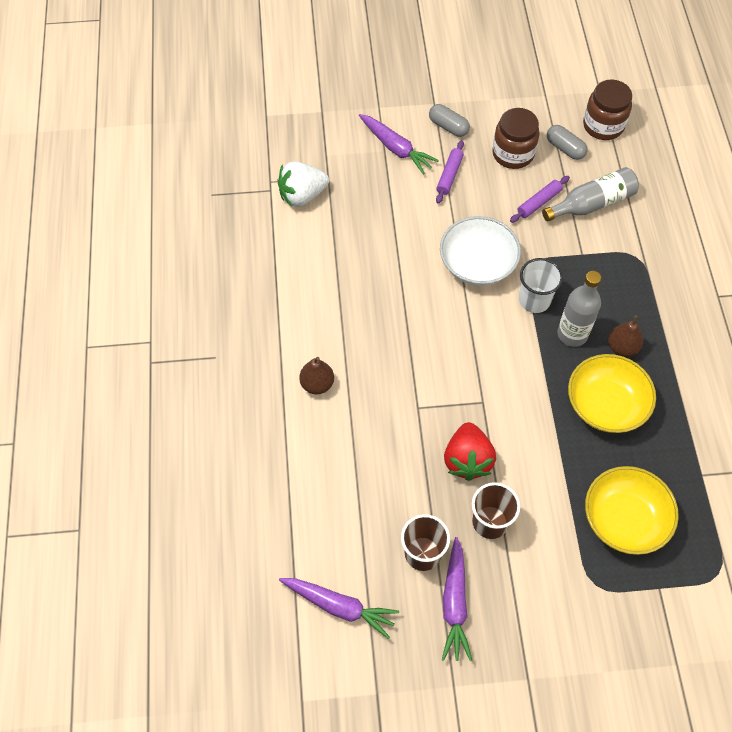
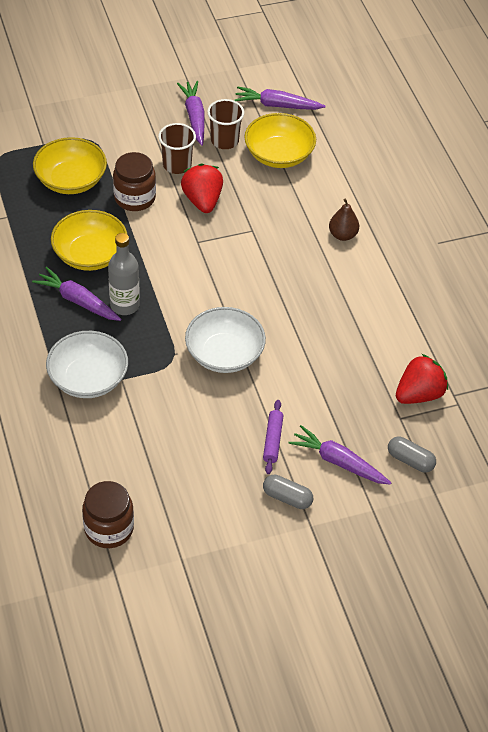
camera: 165 degrees right, 10 degrees down
(302, 195) = (419, 394): white strawberry -> red strawberry
(359, 517) = (279, 154): none -> yellow bowl
(513, 154) = (208, 476): brown jar -> brown jar (135, 198)
(534, 300) = (164, 329): white cup -> none
(539, 203) = (172, 425): purple rolling pin -> none
(565, 148) = (150, 492): grey capsule -> grey capsule (410, 460)
(592, 204) = (115, 433): grey bottle -> none
(614, 259) = (88, 378): none -> white bowl
(622, 347) = (77, 301): brown pear -> purple carrot

